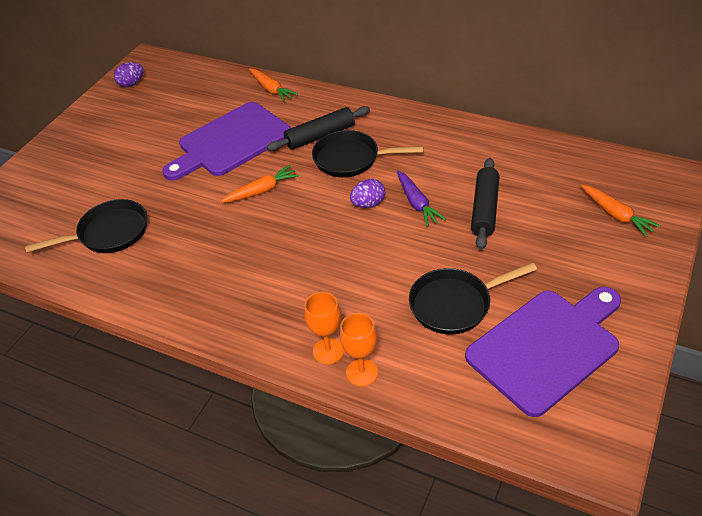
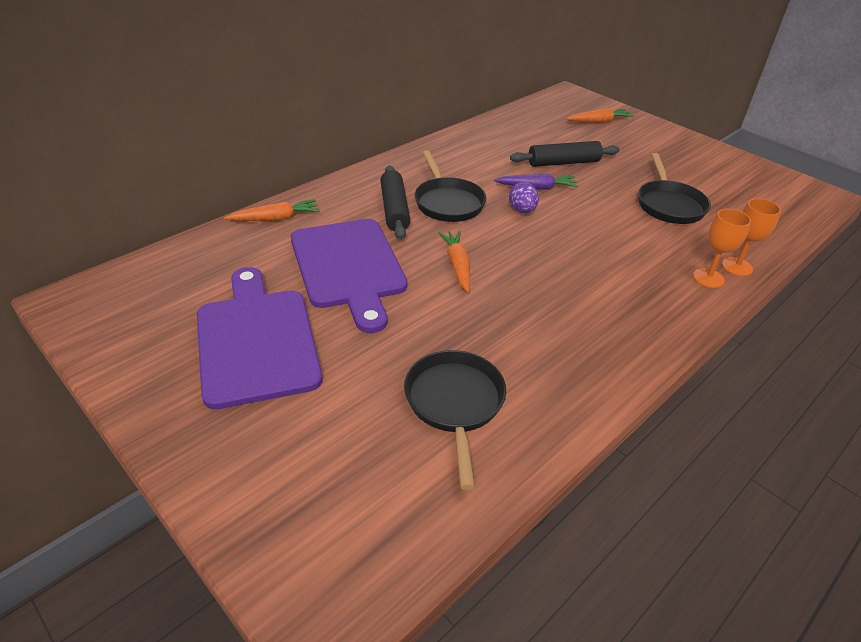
camera: 75 degrees left, 5 degrees down
(131, 84) = (116, 326): purple egg -> none
(351, 159) = (447, 202): black pan -> black pan turned 45 degrees counterclockwise
(484, 209) = (563, 162): black rolling pin -> black rolling pin turned 45 degrees counterclockwise
(547, 347) = (723, 183): purple cutting board -> purple cutting board (256, 340)

